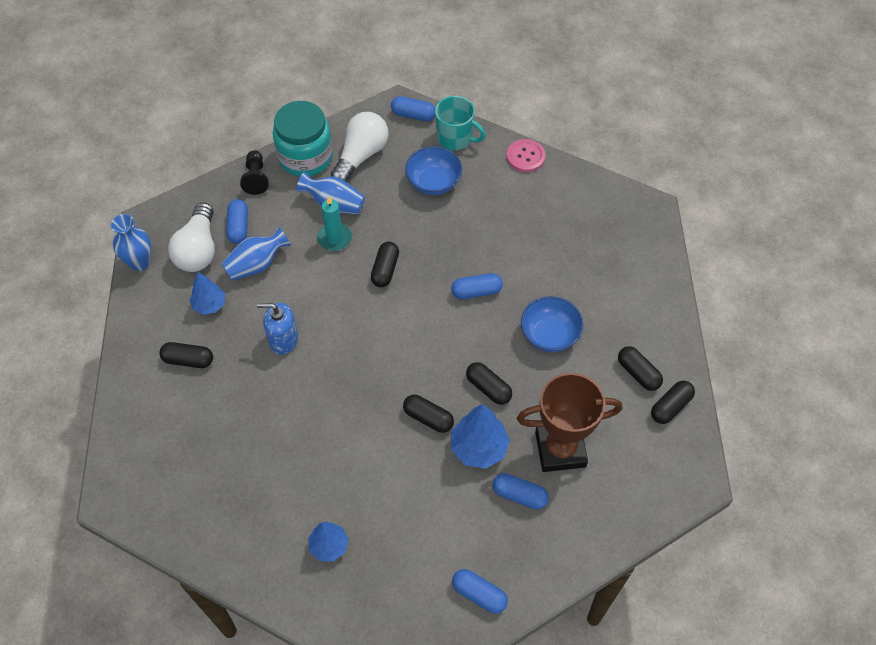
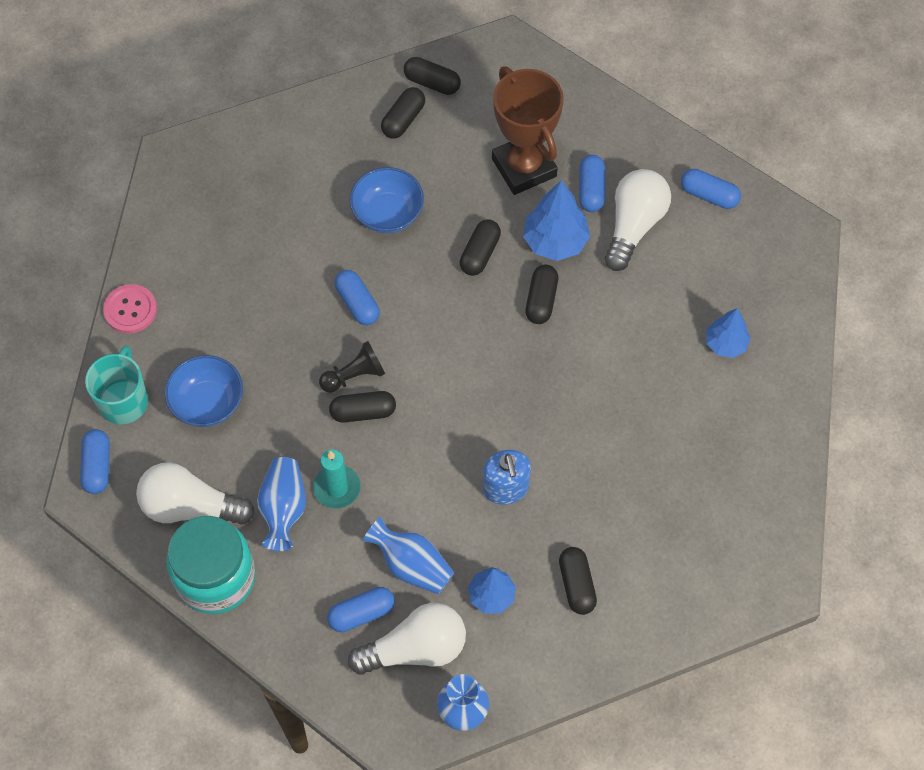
camera: 110 degrees left, 5 degrees up
(256, 178) = (273, 627): black pawn -> black pawn (354, 375)
(471, 517) = (634, 225): none -> white light bulb
(479, 594) = (709, 195): blue capsule -> blue capsule turned 75 degrees counterclockwise

